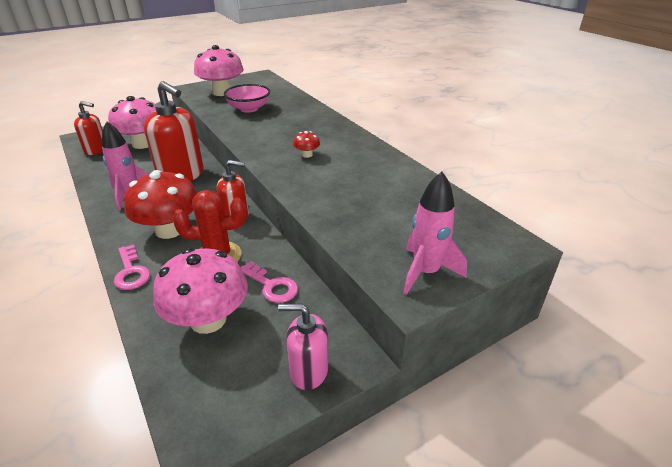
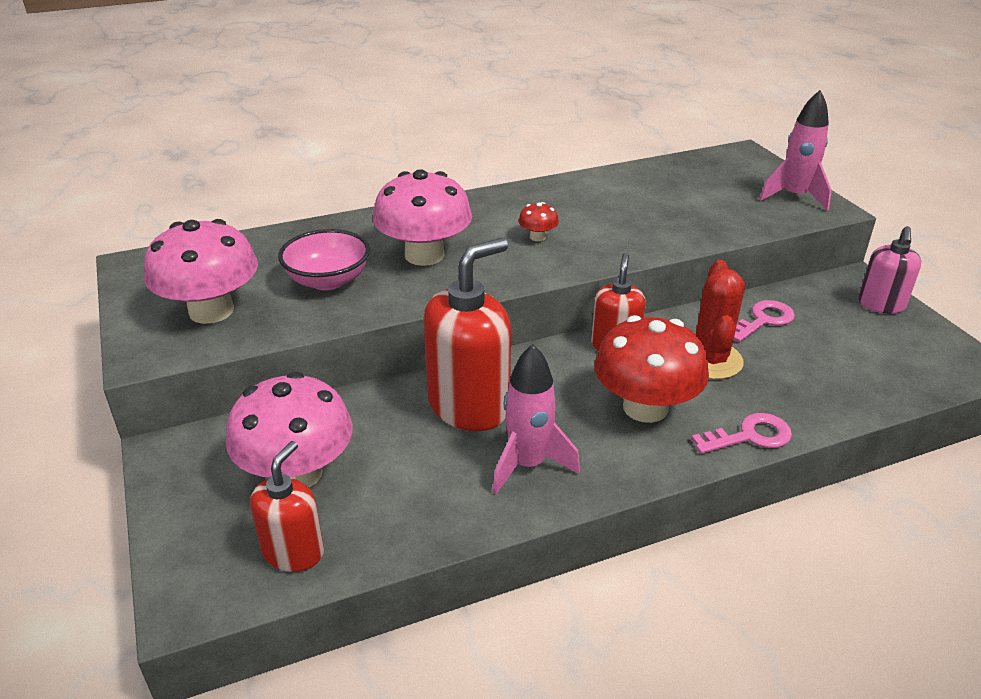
camera: 80 degrees left, 0 degrees up
(208, 319) = (828, 365): pink mushroom -> pink mushroom (424, 255)

